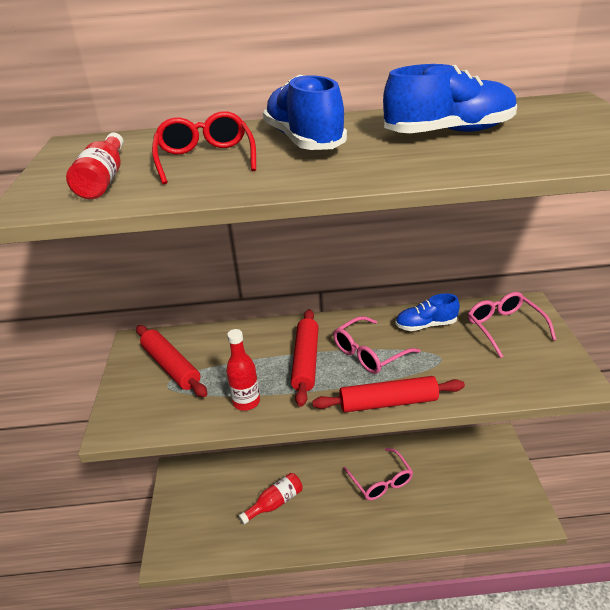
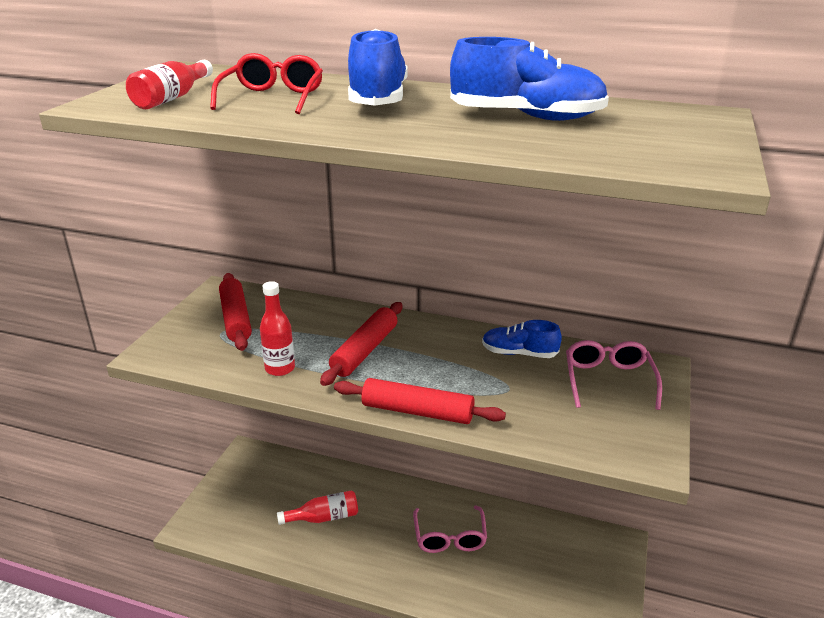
camera: 20 degrees right, 5 degrees down
(369, 353) = (435, 362): pink glasses -> none

